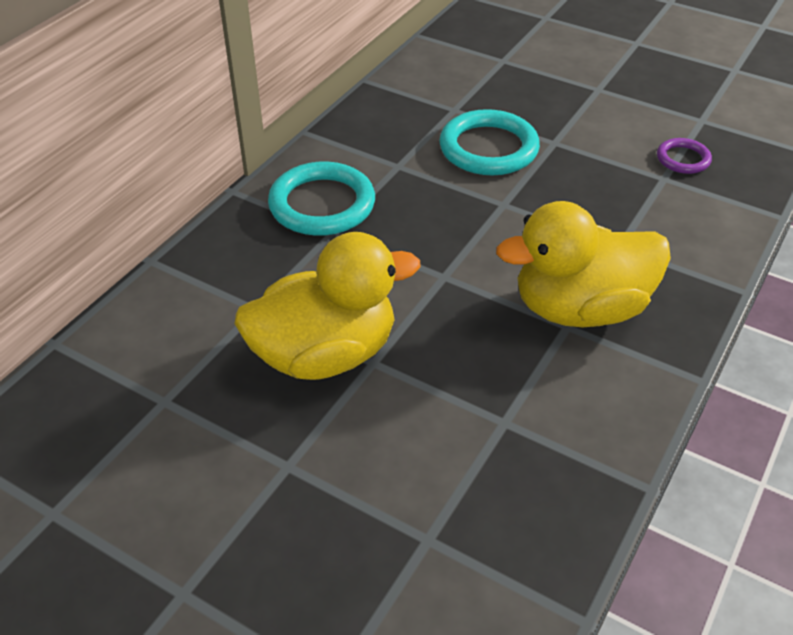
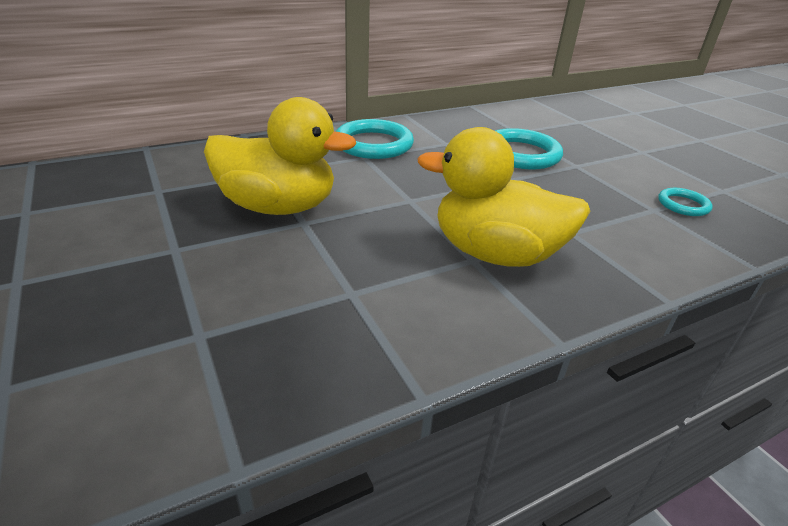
camera: 30 degrees right, 10 degrees down
(683, 159) = (683, 205): purple ring -> turquoise ring

